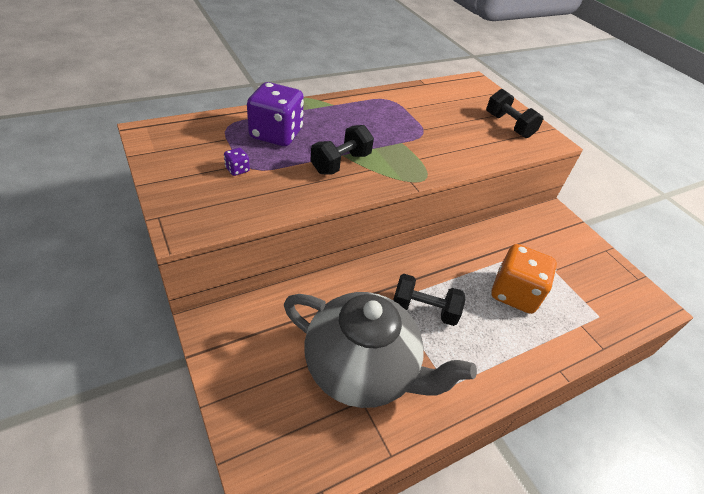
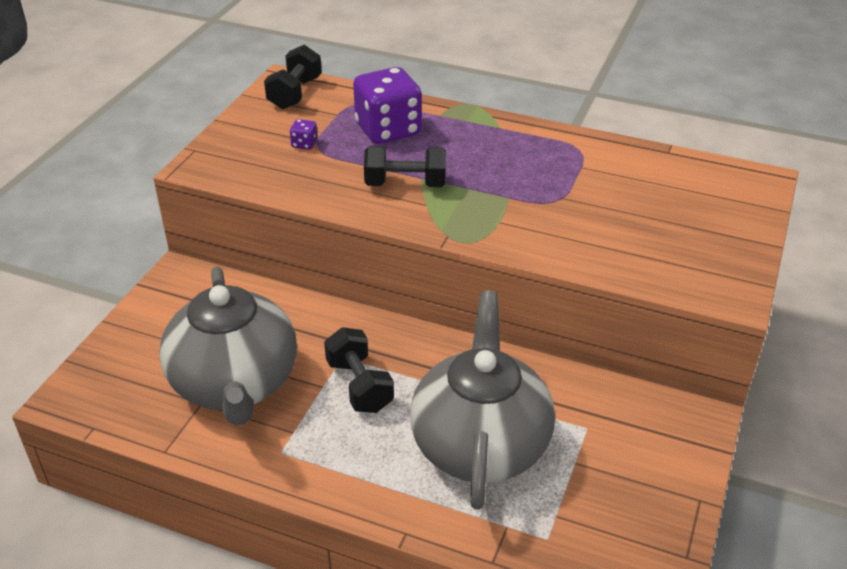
camera: 55 degrees right, 5 degrees down
(508, 126) = (697, 249): black dumbbell -> black dumbbell (295, 93)
(514, 293) = (480, 443): orange dice -> grey teapot

